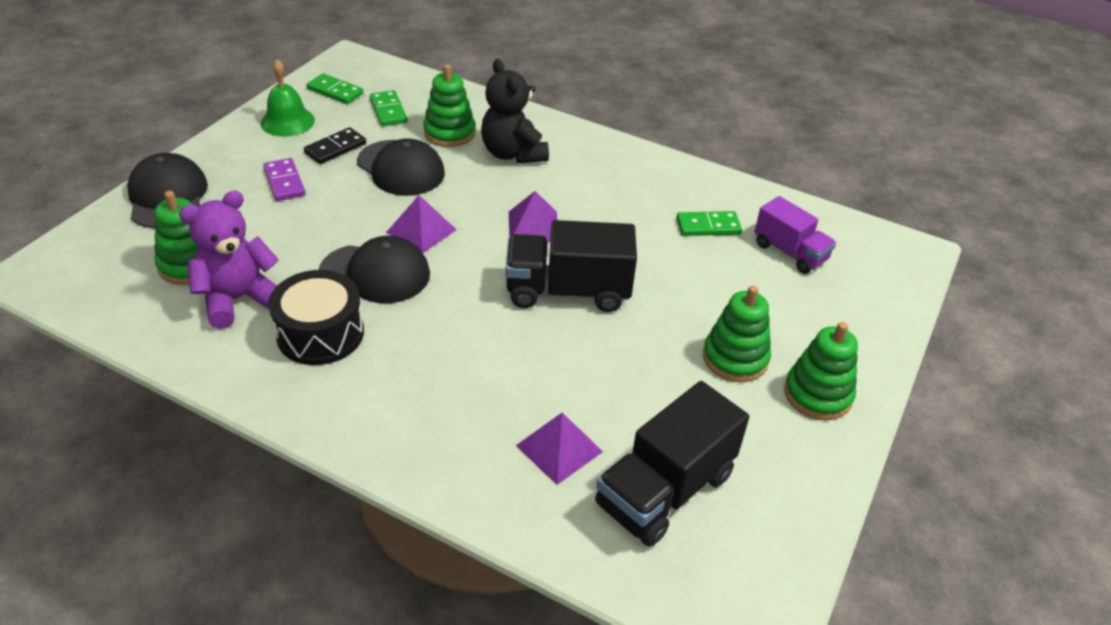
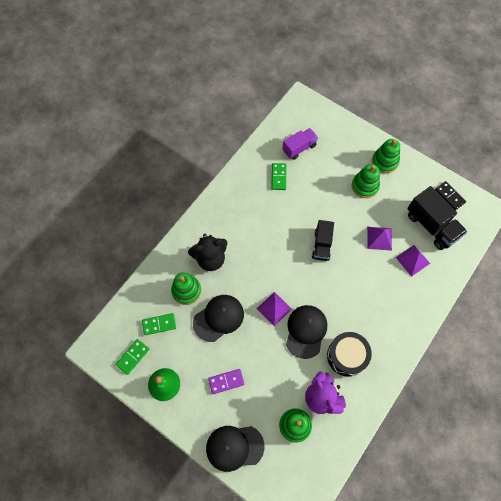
camera: 80 degrees left, 25 degrees up
(335, 148) = (195, 354): black domino -> black domino (449, 196)
(533, 226) = (274, 255): purple pyramid -> purple pyramid (379, 238)
(568, 291) = (322, 245): black truck -> black truck, size x0.64

